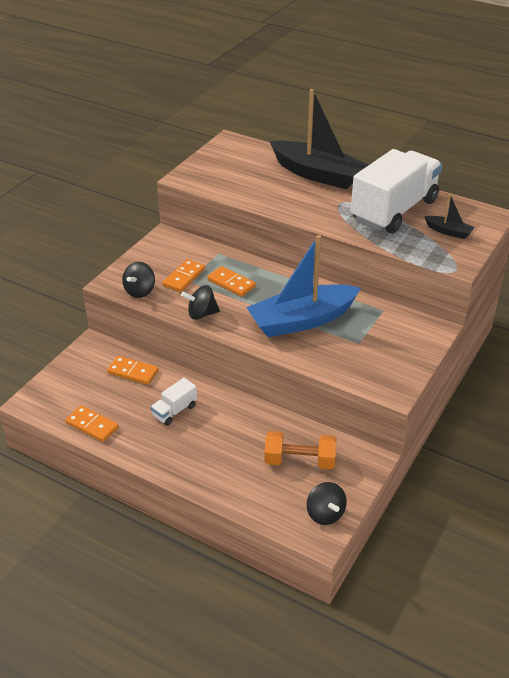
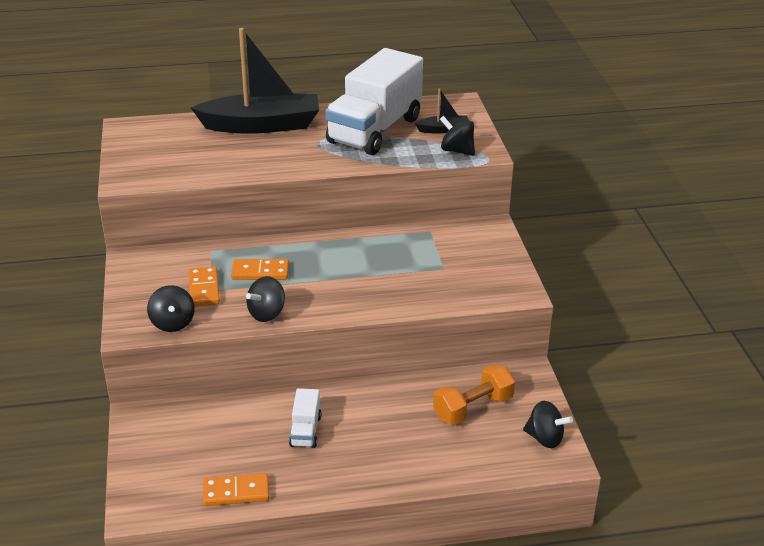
camera: 40 degrees left, 5 degrees down
(133, 372) = (216, 419): orange domino -> none
(302, 320) = (370, 273): blue boat -> none
(394, 211) = (375, 130): white truck -> white truck turned 150 degrees counterclockwise
(437, 253) = (457, 151): none -> black spinning top

